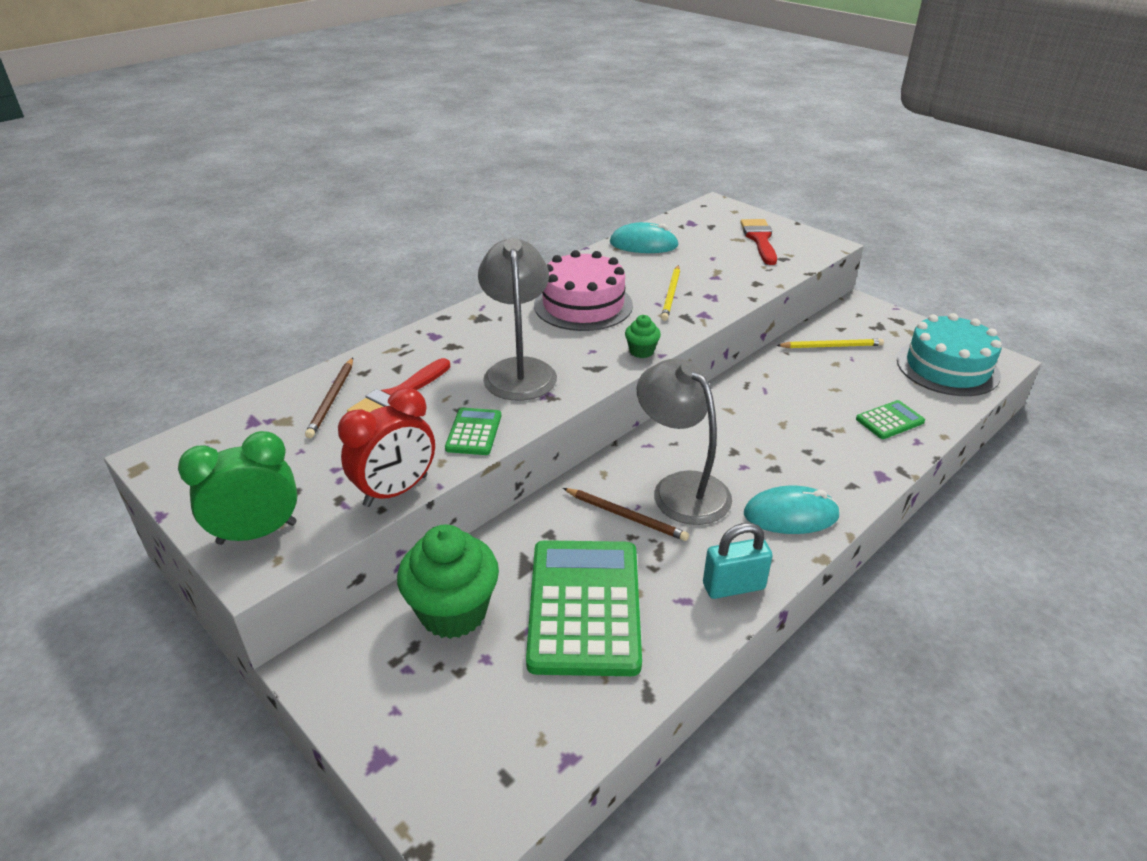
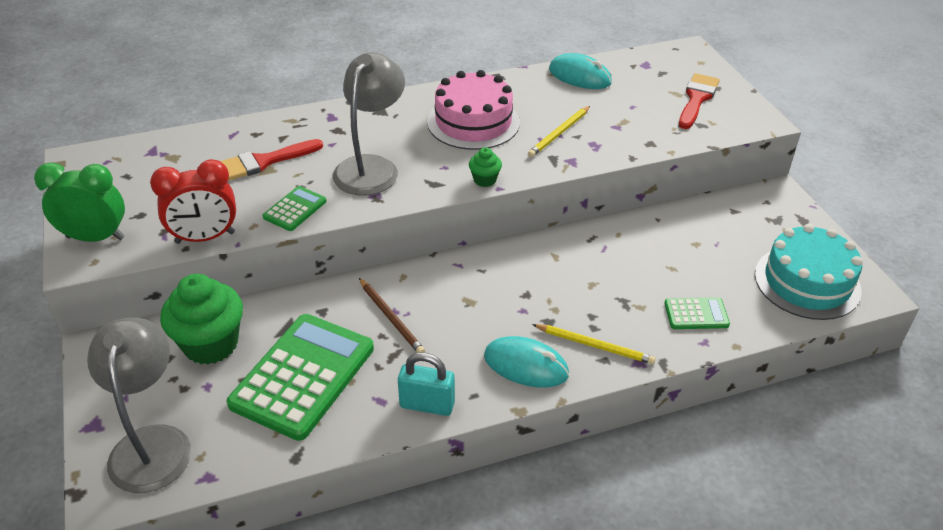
camera: 25 degrees right, 5 degrees up
(332, 399) = (216, 150): brown pencil -> none
(681, 488) = (454, 310): grey lamp -> grey lamp (152, 443)
(831, 346) = (707, 226): yellow pencil -> yellow pencil (595, 346)

